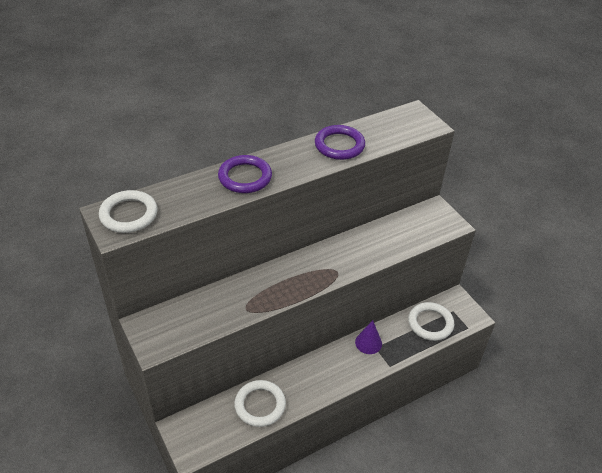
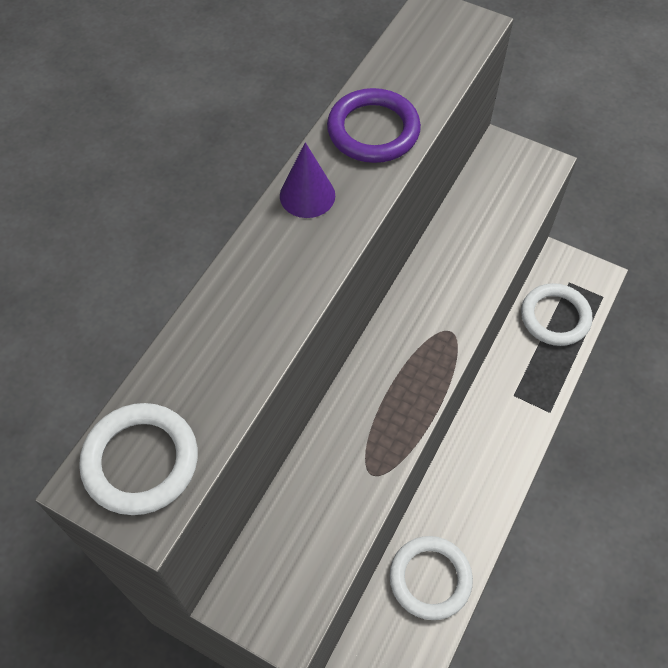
camera: 30 degrees left, 15 degrees up
(245, 177) = (276, 272): purple ring -> none
(368, 342) = (500, 393): purple cone -> purple cone (307, 195)

